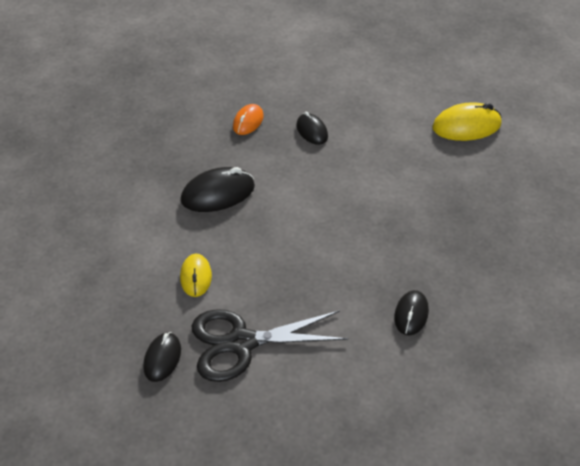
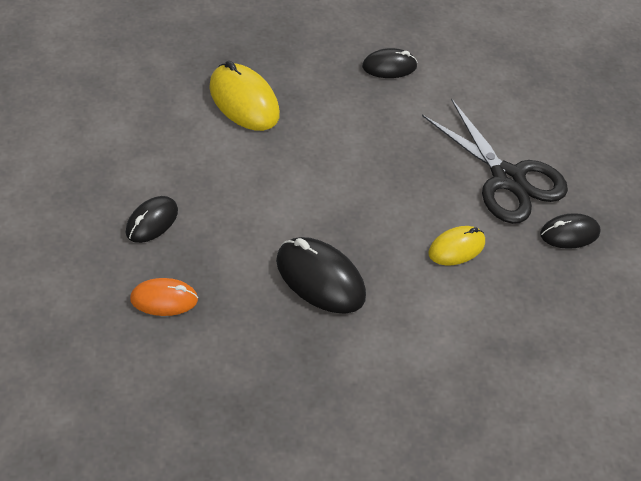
camera: 120 degrees left, 5 degrees up
(466, 126) = (74, 77): yellow mouse -> yellow mouse (244, 101)

